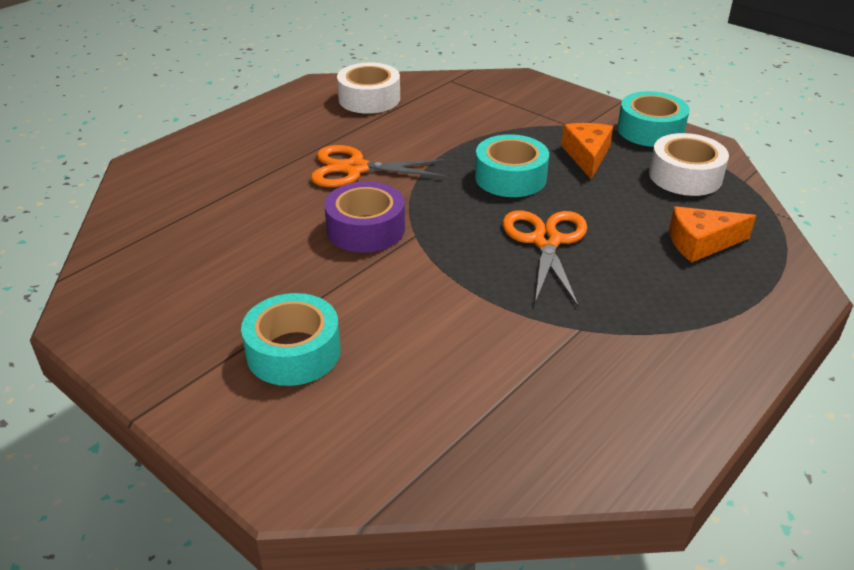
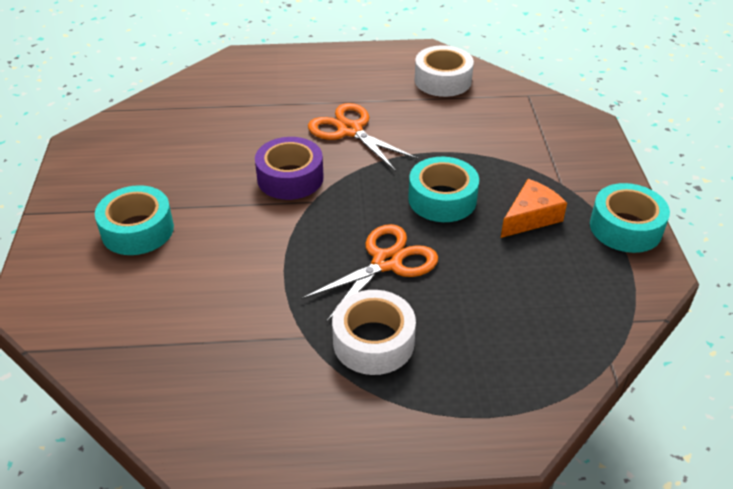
camera: 45 degrees right, 5 degrees up
(685, 176) = (585, 284): white tape -> white tape (373, 342)
(701, 243) = (498, 343): orange cheese -> none

